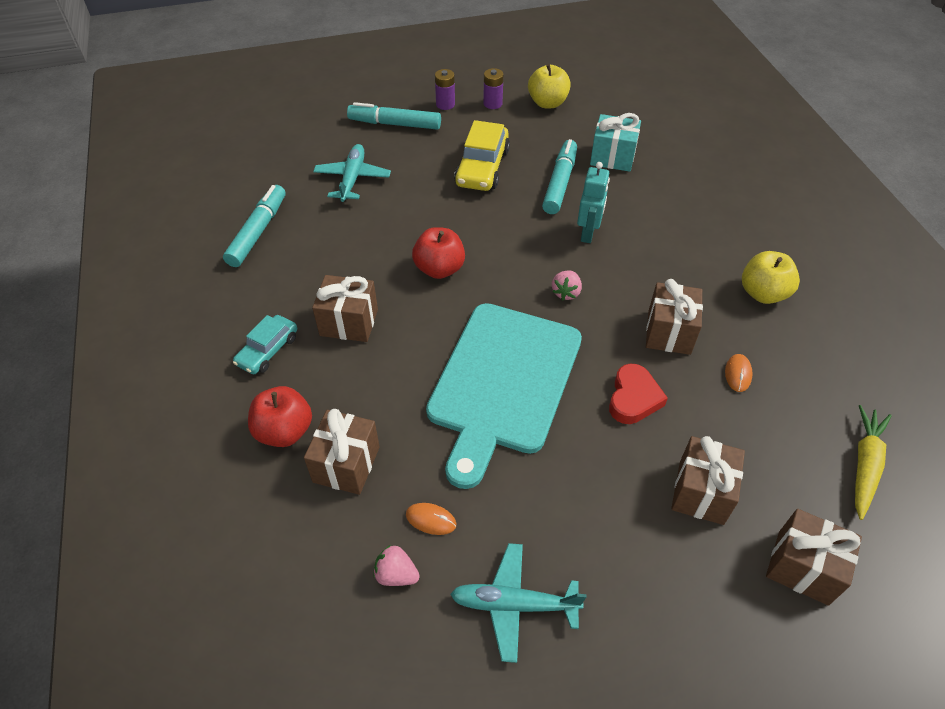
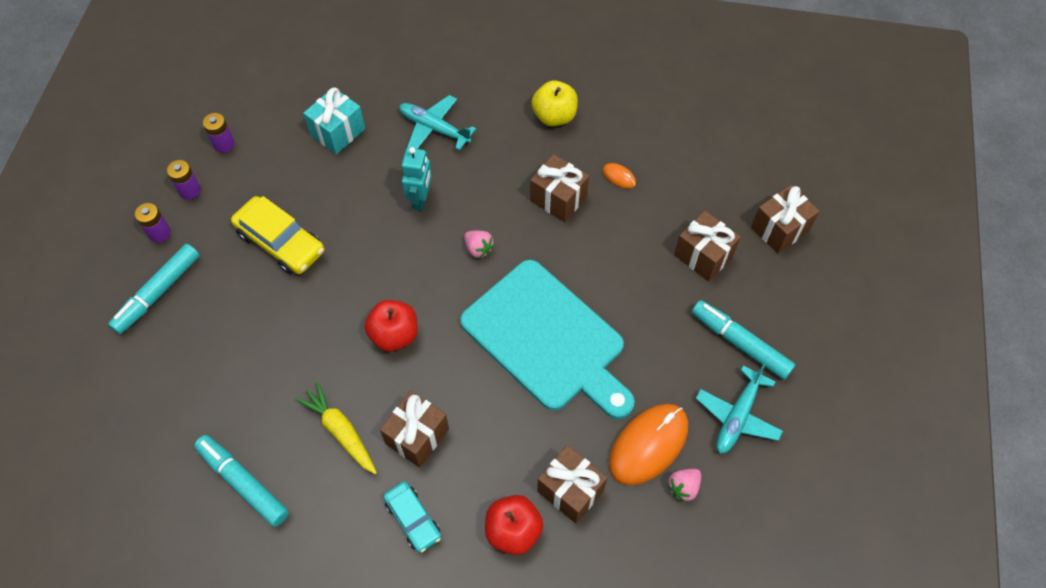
camera: 65 degrees left, 10 degrees up
(352, 179) = (220, 365): turquoise plane -> turquoise plane (434, 128)
(431, 519) = (648, 445): orange mouse -> orange mouse, size x2.31
(547, 103) = (224, 144): yellow apple -> purple battery
(560, 183) = (344, 189): turquoise marker -> turquoise marker (740, 343)
(588, 233) = (421, 199): turquoise robot -> turquoise robot turned 60 degrees clockwise
(633, 398) = (607, 255): red heart -> none
(864, 465) = (725, 149): yellow carrot -> yellow carrot (341, 431)

